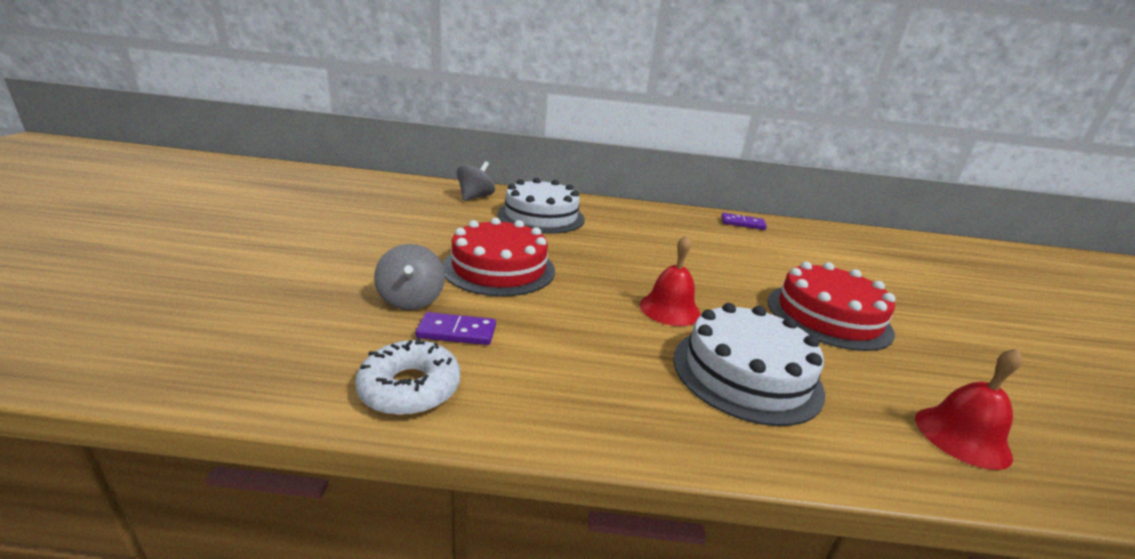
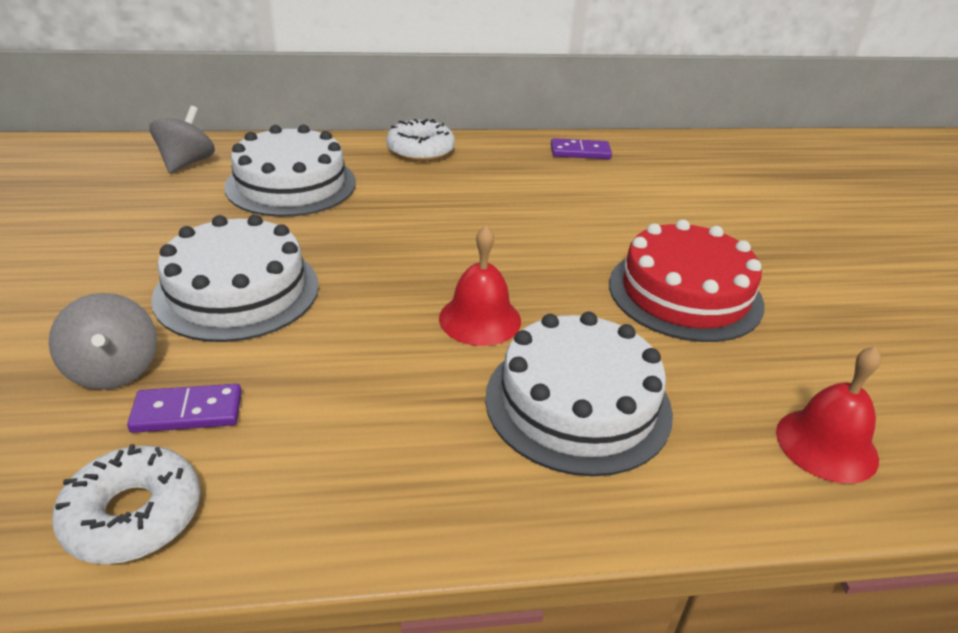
camera: 10 degrees left, 10 degrees up
(499, 268) = (237, 291): red cake -> white cake
(629, 209) = (420, 150): none -> white donut

